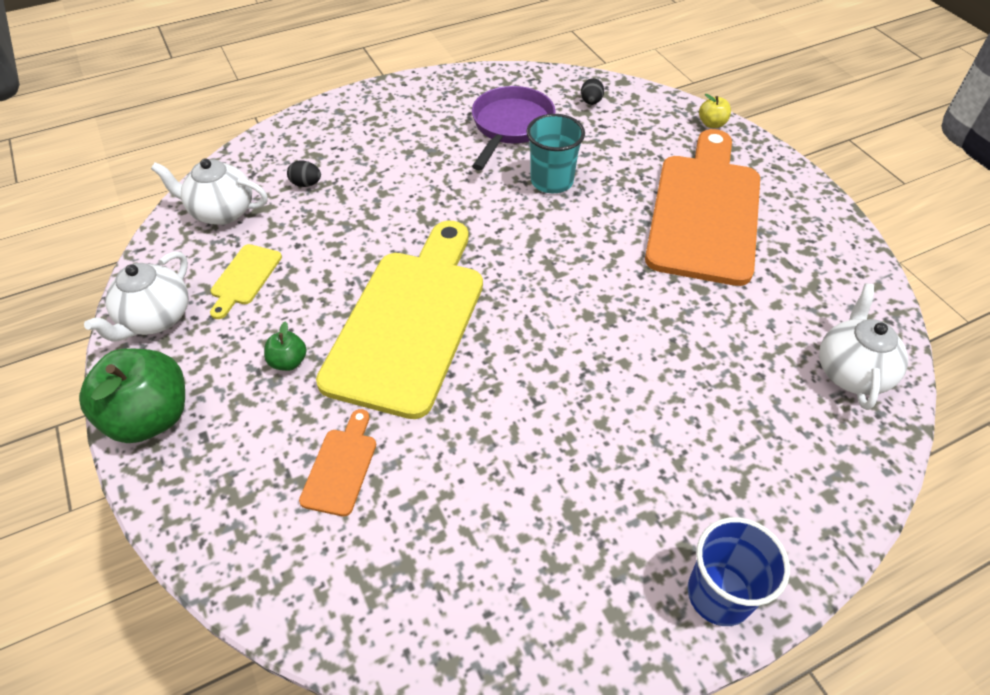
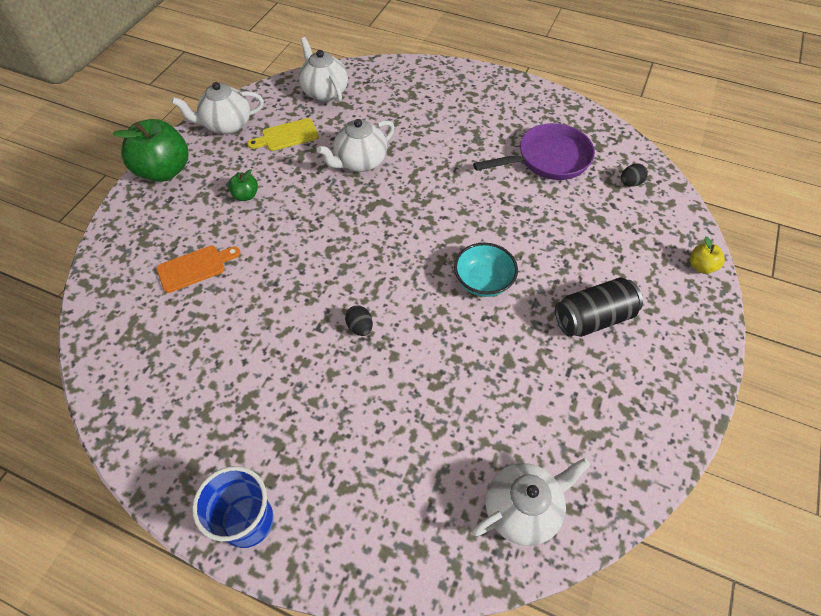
camera: 50 degrees right, 5 degrees up
(306, 184) = (383, 107): black egg -> black egg (360, 327)
(358, 244) = (360, 162): none -> white teapot
(409, 322) = (323, 226): yellow cutting board -> none
(552, 181) = (520, 214): turquoise cup -> none
(601, 251) = (483, 281): none -> turquoise bowl
(704, 211) = (593, 318): orange cutting board -> black can

